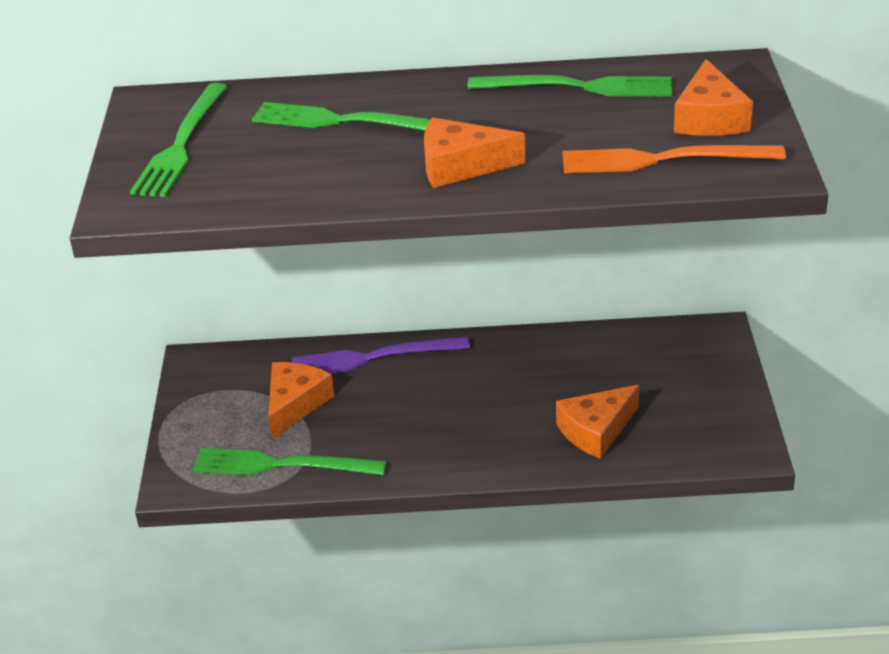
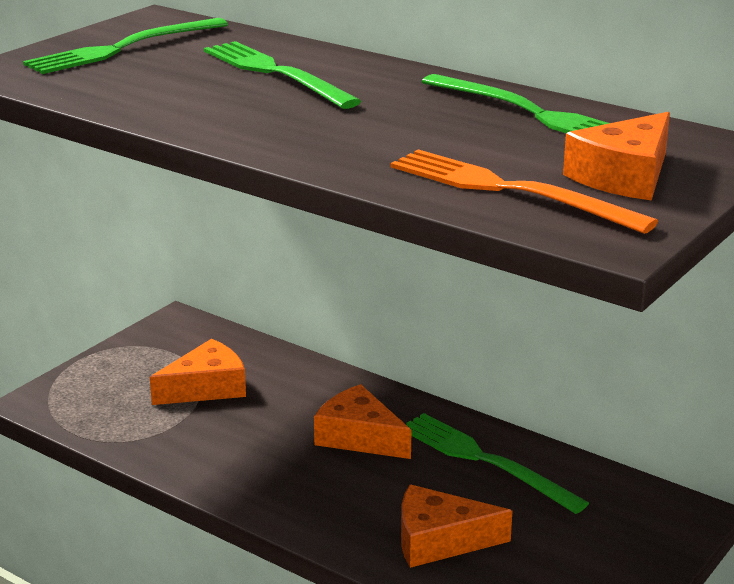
camera: 35 degrees right, 10 degrees down
(282, 465) = (131, 428): green fork -> green fork (485, 460)
(373, 357) = (320, 382): purple fork -> none
(460, 166) = (308, 131): orange cheese -> orange cheese (359, 437)

